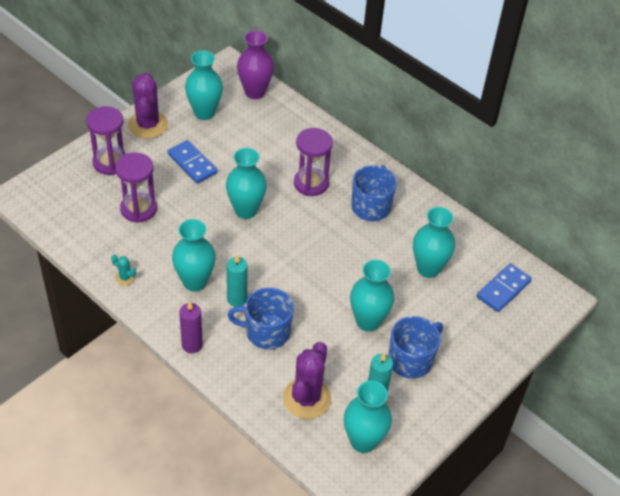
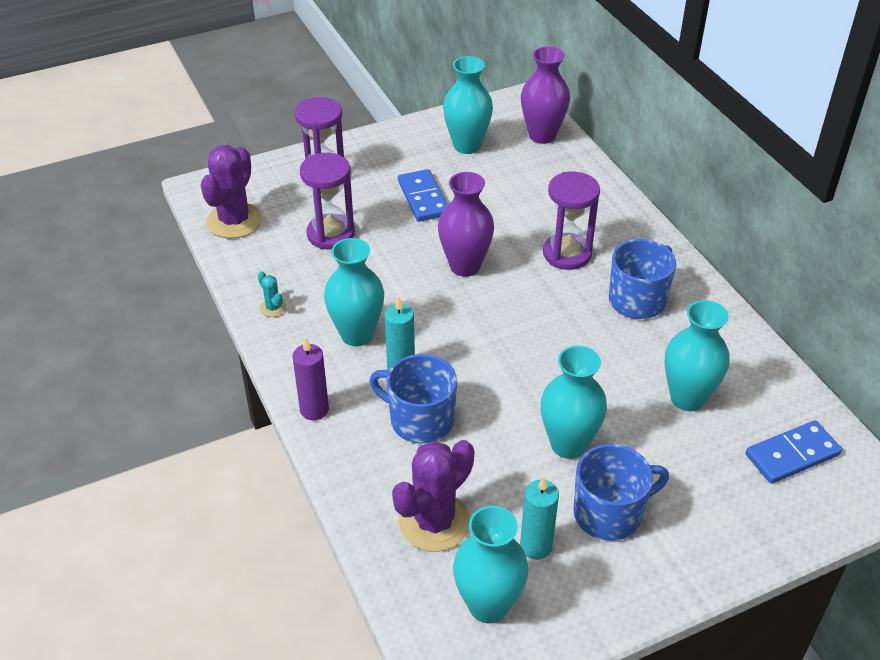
camera: 25 degrees right, 5 degrees down
(148, 125) = (390, 145): purple cactus -> purple cactus (234, 221)
(246, 210) = (465, 266): turquoise vase -> purple vase

